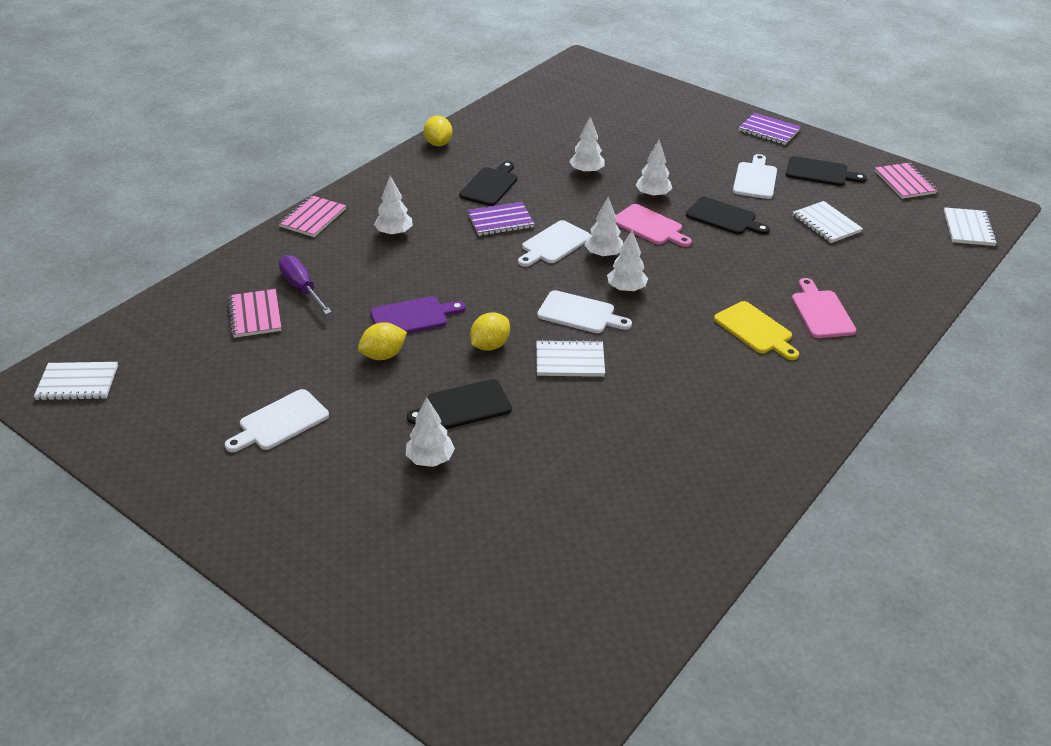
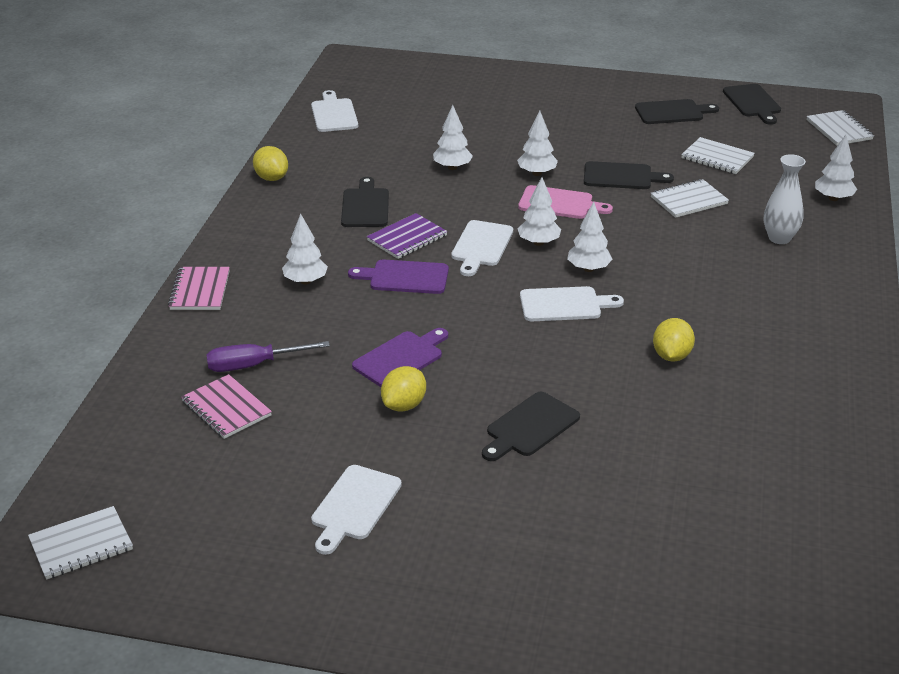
camera: 25 degrees left, 5 degrees down
(301, 288) = (253, 365): purple screwdriver -> purple screwdriver turned 45 degrees counterclockwise
(430, 459) = (542, 488): white tree -> white tree (833, 198)
(471, 252) = (405, 277): none -> purple cutting board
(490, 345) = (504, 361): yellow lemon -> yellow lemon (671, 356)
(570, 361) = (594, 352): white notebook -> white notebook (689, 200)
(755, 179) = (619, 133): white cutting board -> white cutting board (334, 114)
(755, 330) = (737, 271): yellow cutting board -> none
(769, 130) = (593, 85): purple notebook -> none
(821, 312) = (779, 238): pink cutting board -> white vase
(904, 182) = (753, 103): pink notebook -> black cutting board

